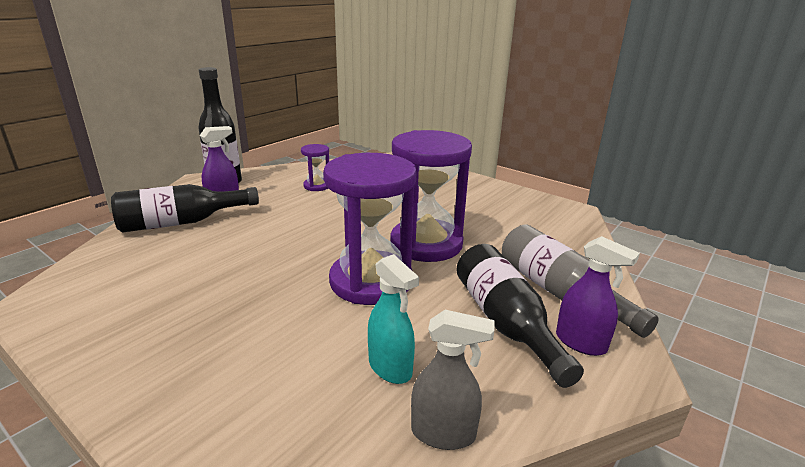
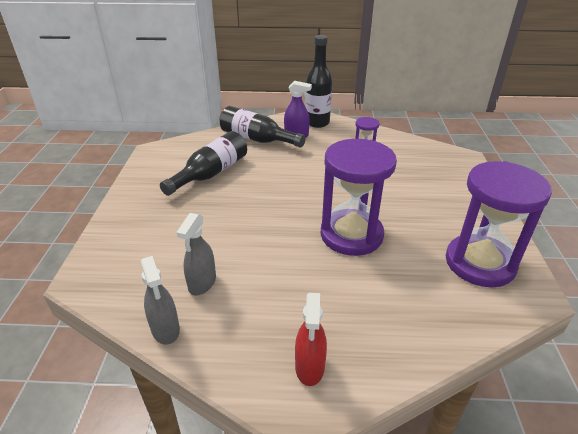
camera: 55 degrees right, 10 degrees up
(371, 281) = (277, 234): purple hourglass -> purple hourglass (479, 263)
(390, 368) = (202, 283): turquoise spray bottle -> grey spray bottle
(506, 323) = (294, 316): black bottle -> black bottle (211, 173)
(560, 293) = (366, 333): grey bottle -> none
(581, 343) = (310, 367): purple spray bottle -> red spray bottle

